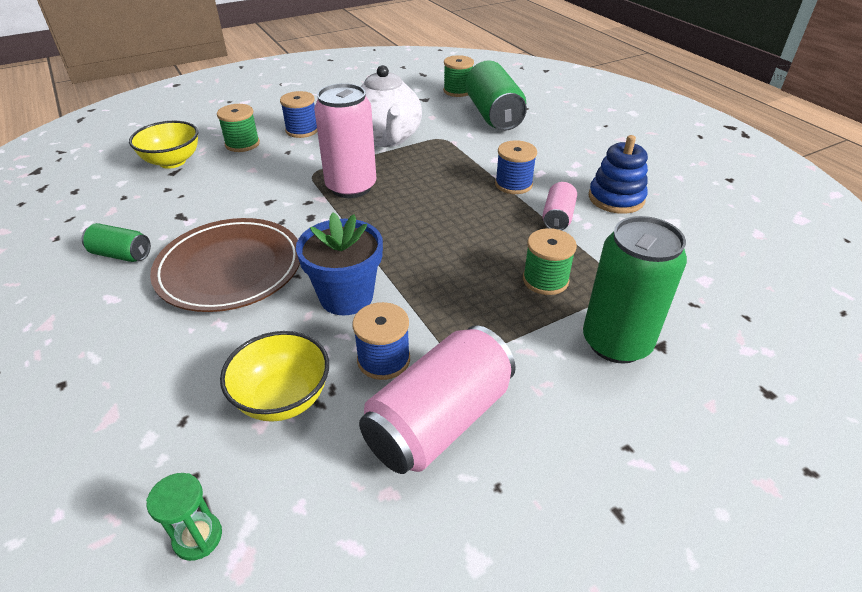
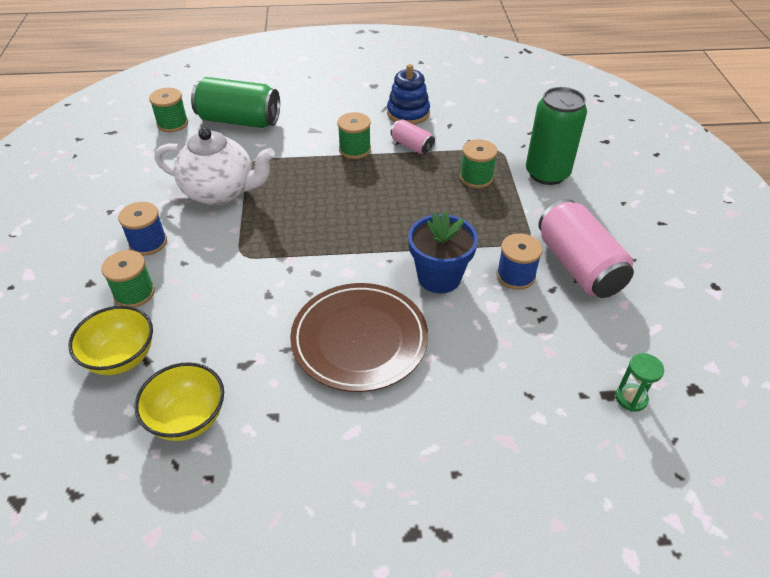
camera: 65 degrees left, 5 degrees up
(121, 254) = (284, 419): green can -> none
(283, 399) = (530, 335): yellow bowl -> yellow bowl (188, 418)
(351, 187) = (287, 236): pink can -> none
(513, 184) = (355, 149): blue spool -> green spool

